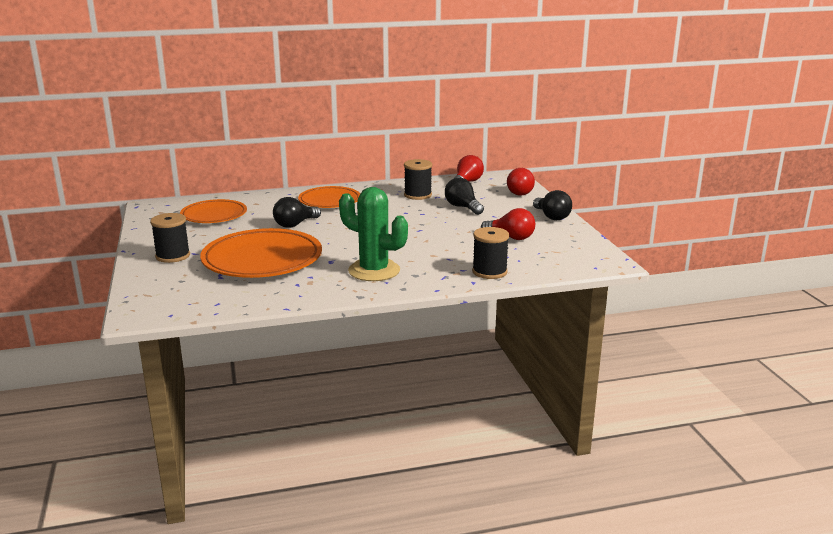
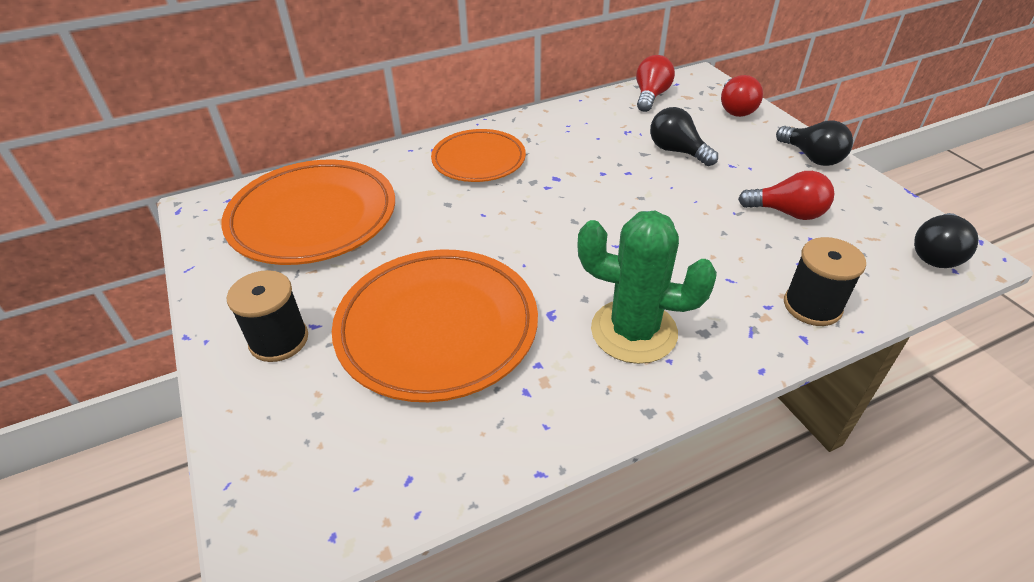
camera: 10 degrees left, 20 degrees up
(214, 215) = (313, 218): orange plate -> orange plate, size x1.60
(295, 224) = (451, 224): black light bulb -> black light bulb (936, 254)
(418, 195) = (599, 131): black spool -> none

